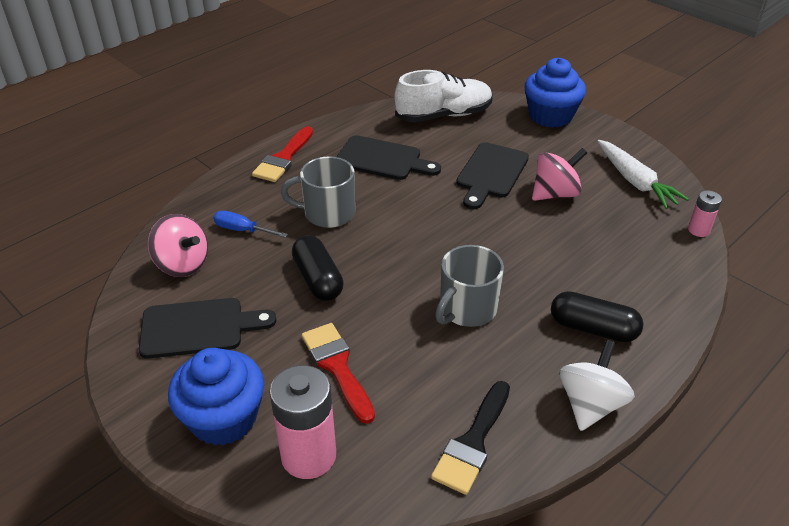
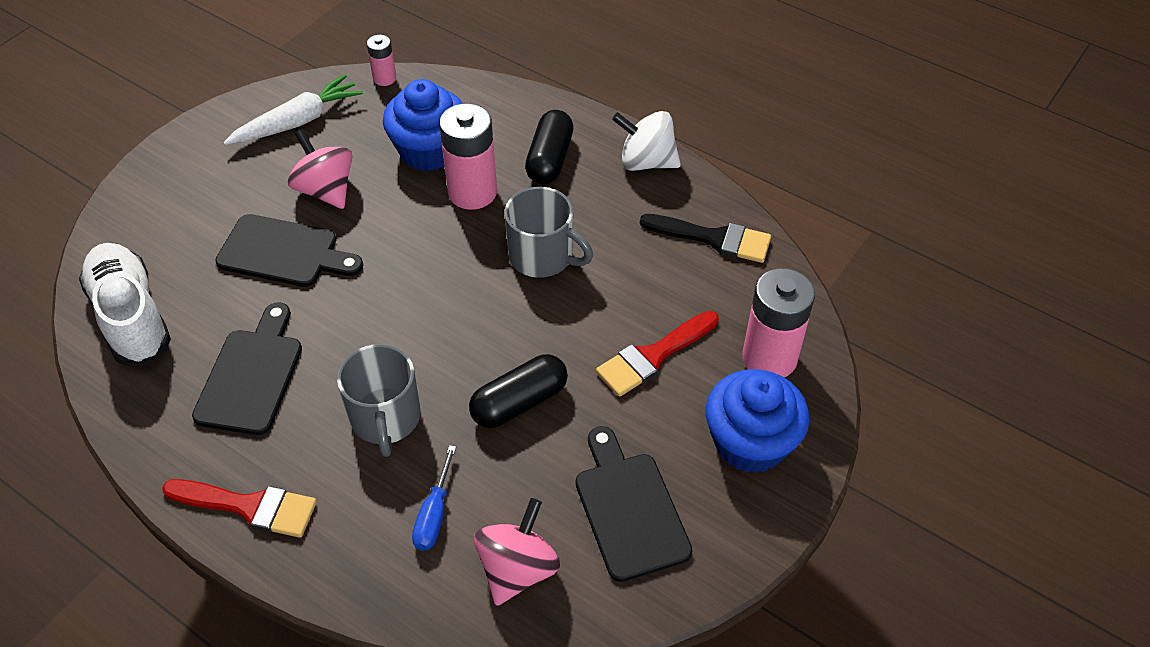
camera: 100 degrees left, 10 degrees up
(549, 273) = (472, 192): none -> pink battery
(550, 116) = (142, 198): blue cupcake -> blue cupcake (429, 150)

